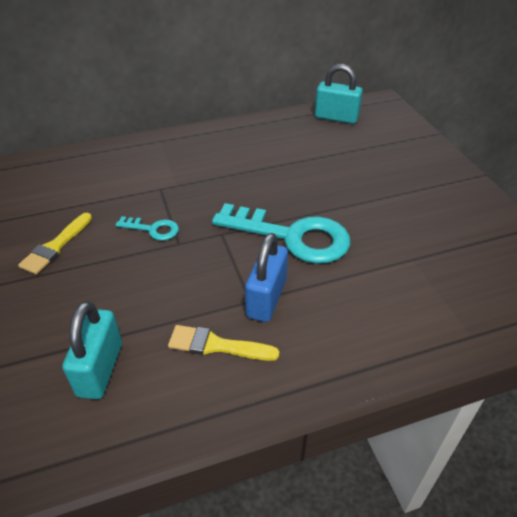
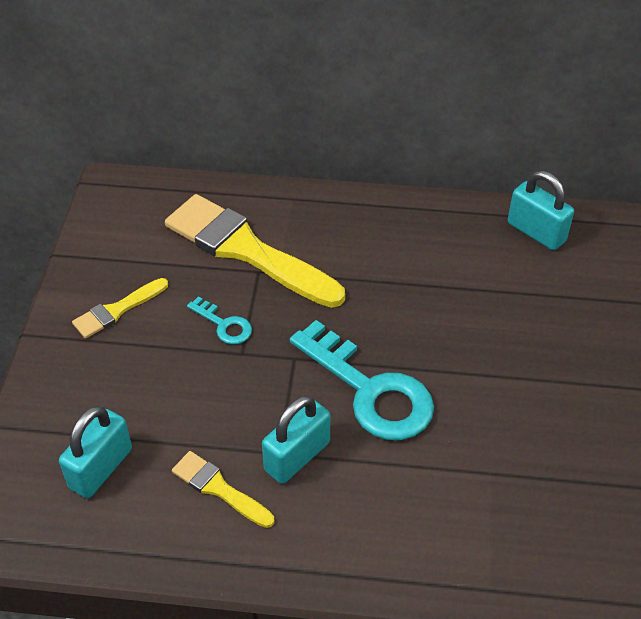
camera: 25 degrees right, 5 degrees up
(143, 179) = (246, 250): none -> yellow brush
(266, 298) = (297, 456): blue padlock -> turquoise padlock

